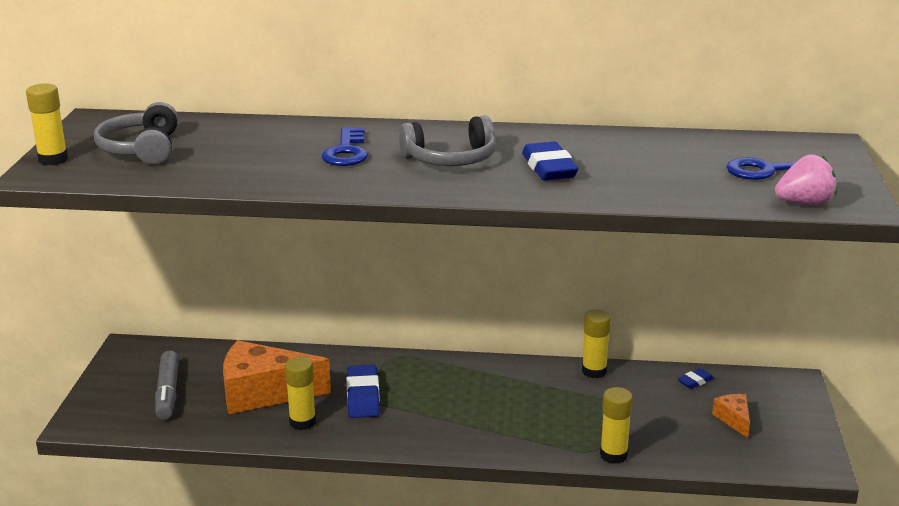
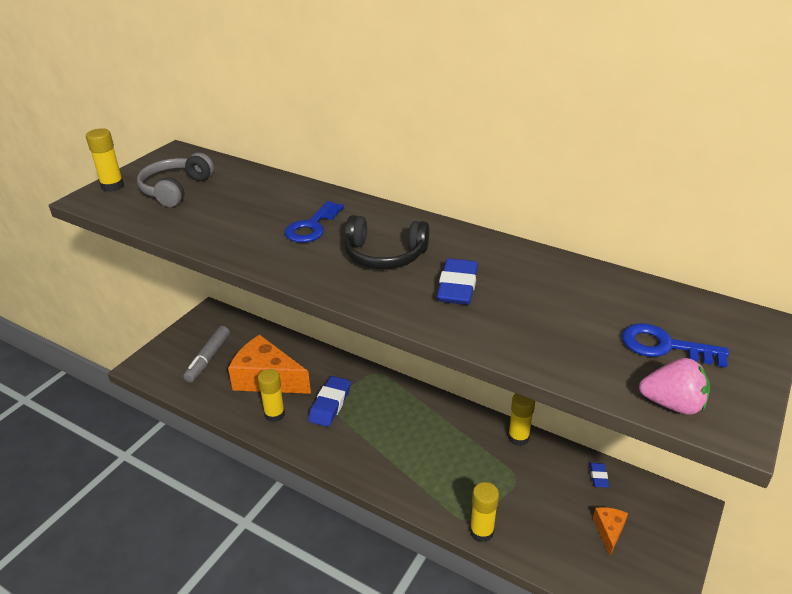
camera: 25 degrees right, 10 degrees up
(451, 159) = (384, 255): grey headphones -> black headphones
(695, 381) = (598, 477): blue eraser -> blue eraser turned 75 degrees counterclockwise

